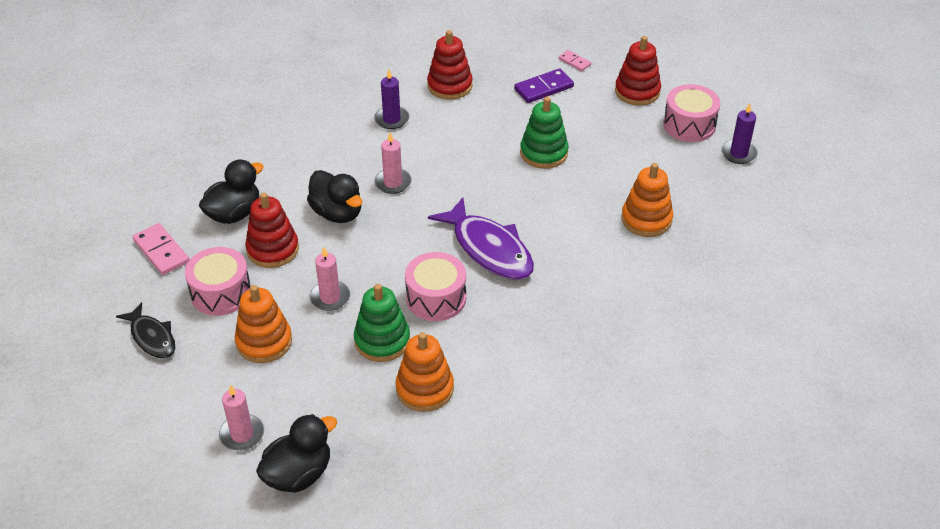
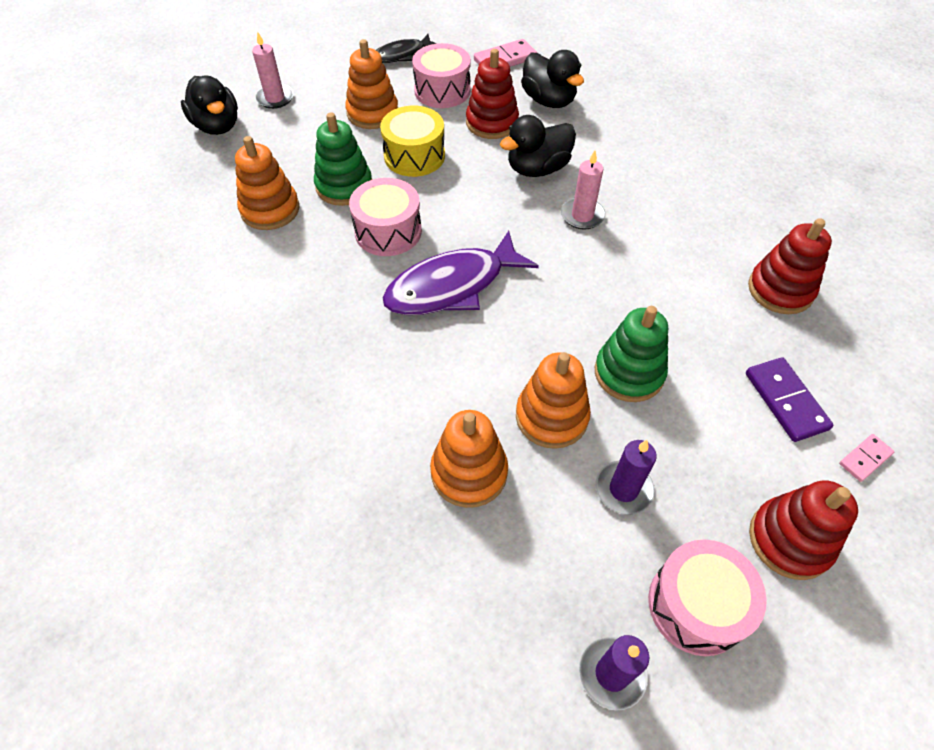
camera: 100 degrees right, 10 degrees up
(330, 297) = (414, 156): pink candle -> yellow drum
(391, 119) = (703, 225): purple candle -> purple candle (623, 489)
(591, 186) = (551, 417): none -> orange stacking toy

